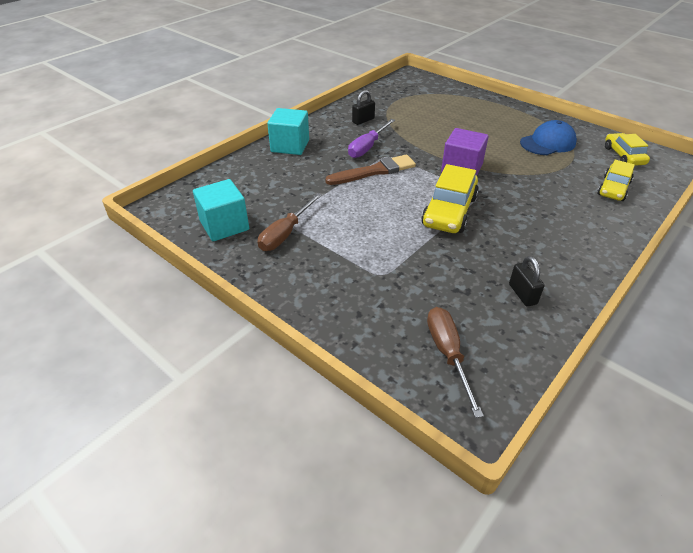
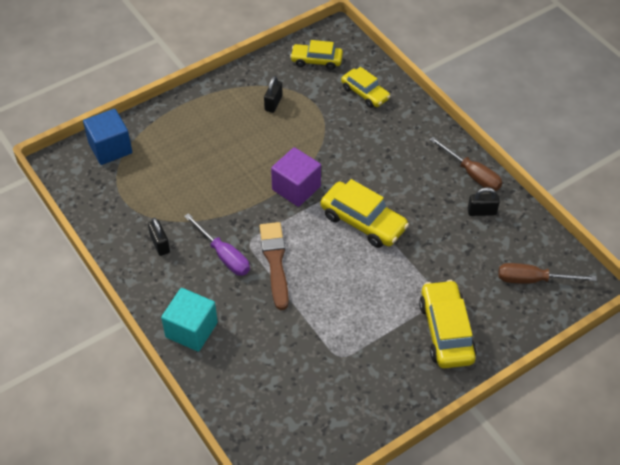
camera: 75 degrees left, 10 degrees up
(224, 225) = (332, 414): turquoise cube -> none
(285, 233) = (360, 361): brown screwdriver -> brown screwdriver (472, 174)
(341, 286) = (446, 331): none -> yellow car
(438, 88) = (110, 148): none -> blue cube
(548, 143) = (273, 103): blue cap -> black padlock

